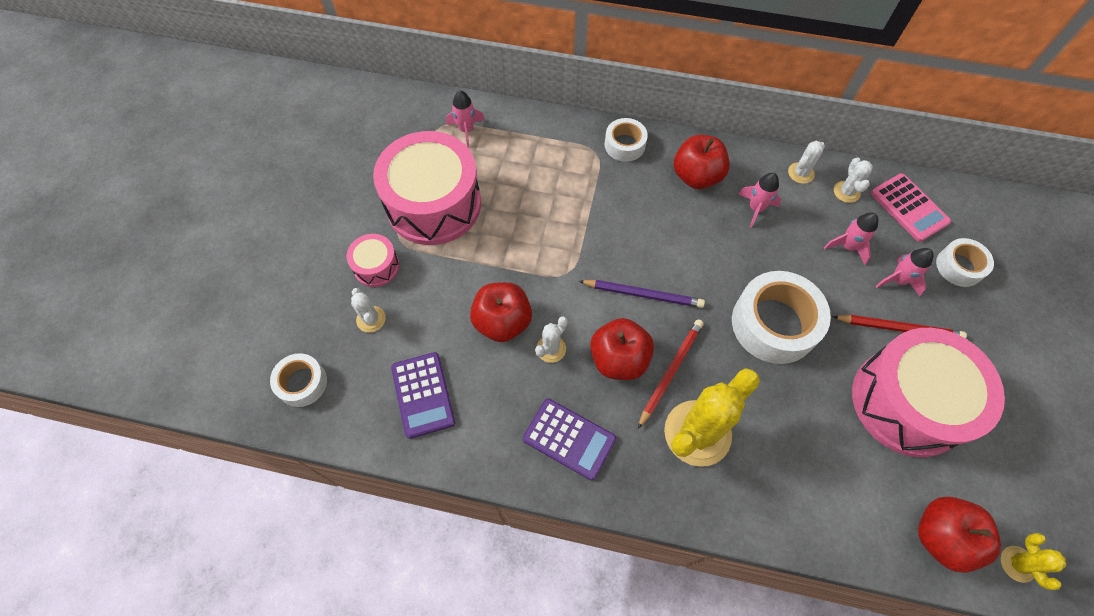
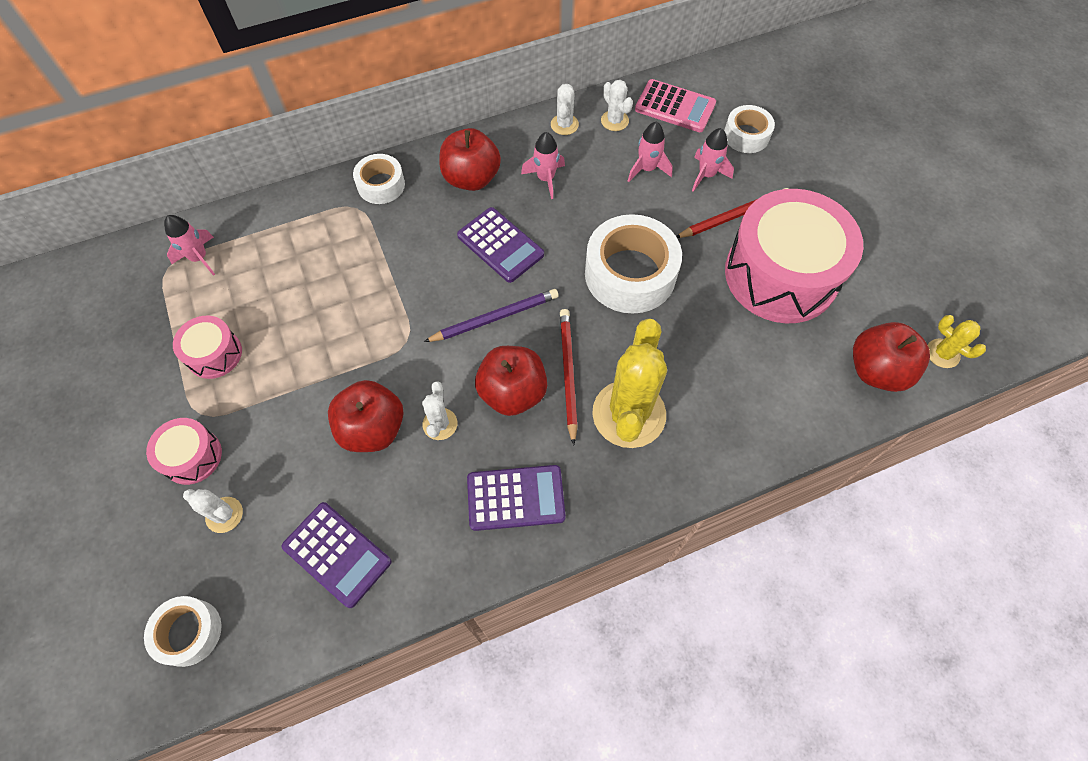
camera: 35 degrees left, 0 degrees up
(433, 204) = (214, 354): pink drum -> pink drum, size x0.46
(684, 241) = (500, 245): none -> purple calculator

